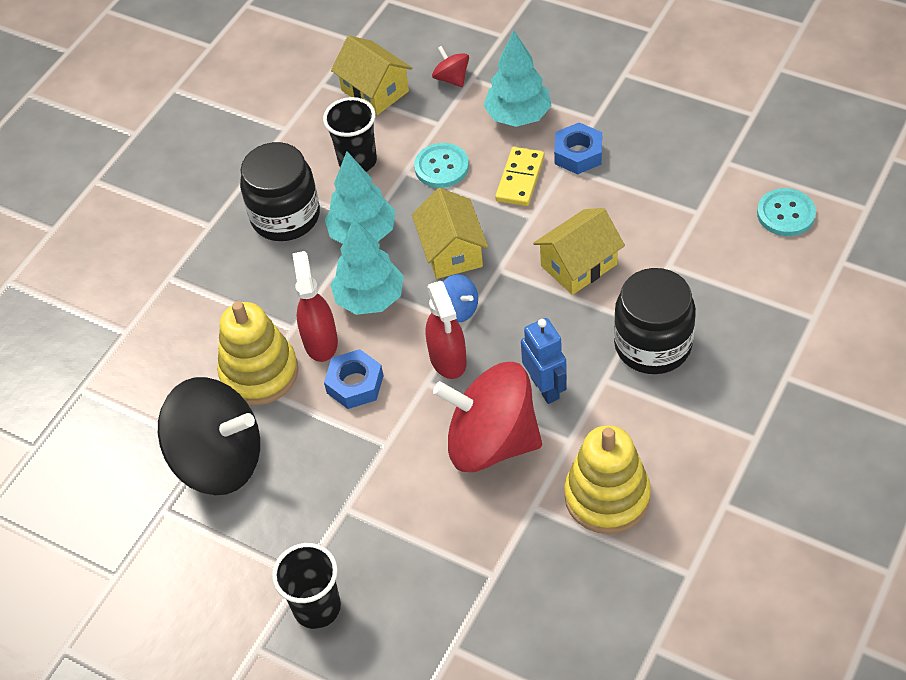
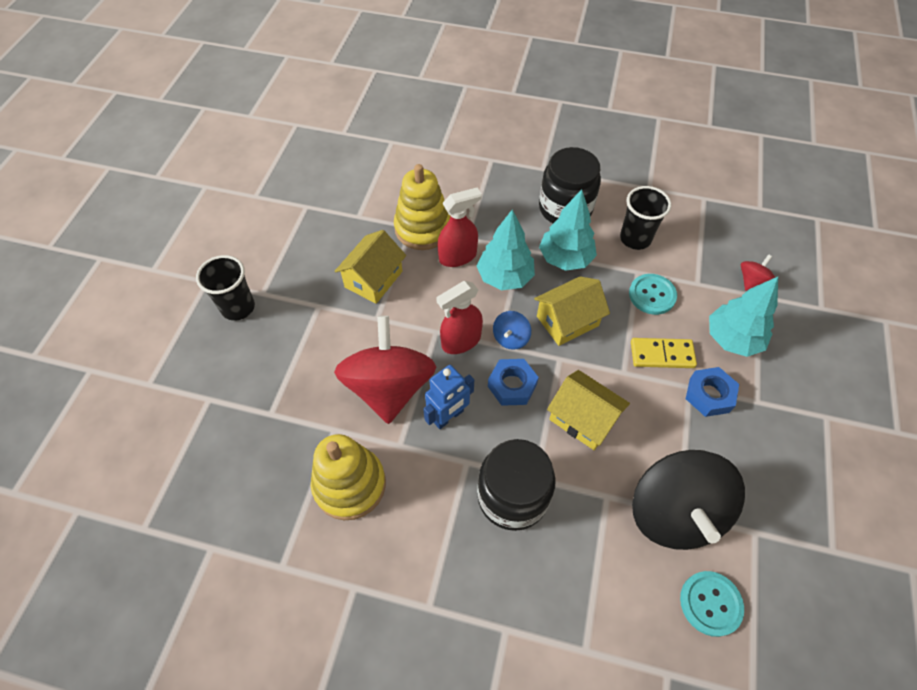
camera: 70 degrees right, 5 degrees up
(219, 460) = (348, 225): black spinning top -> black spinning top (674, 512)
(355, 384) = (425, 286): blue nut -> blue nut (512, 385)
(375, 90) = (713, 233): yellow house -> yellow house (373, 279)

